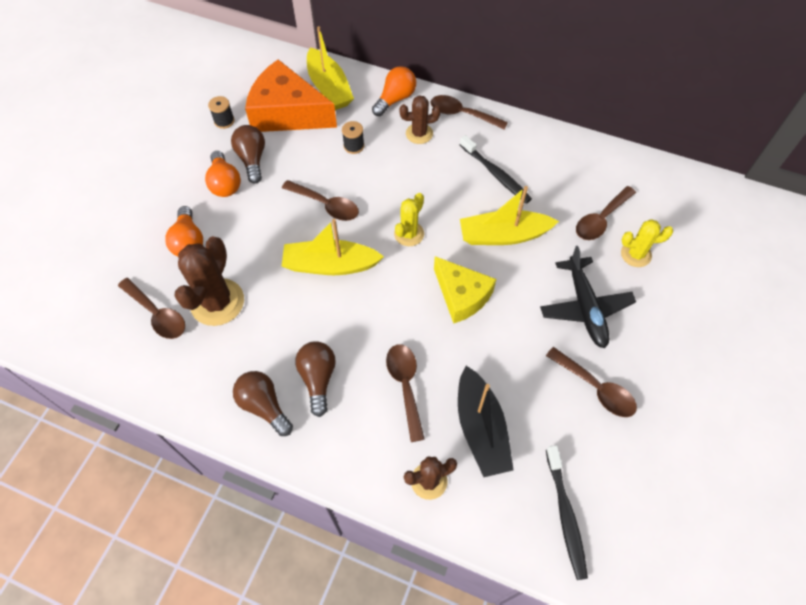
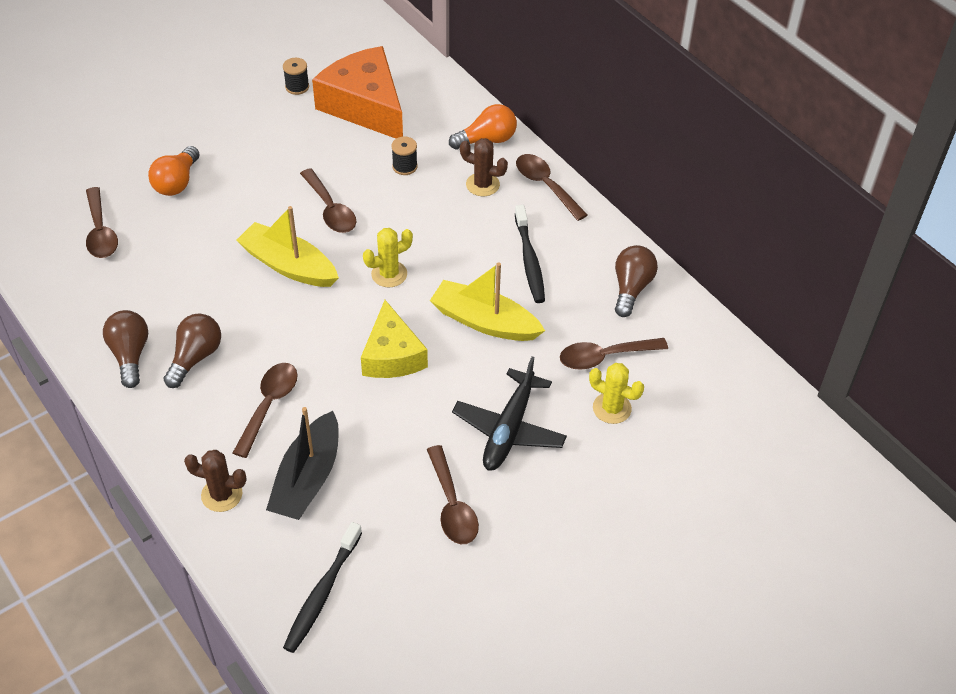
camera: 30 degrees right, 10 degrees down
(217, 302) = (160, 247): brown cactus -> none
(225, 183) = (251, 145): orange light bulb -> none
(252, 159) = (294, 135): brown light bulb -> brown light bulb (631, 288)
(329, 88) = (427, 99): yellow boat -> none

